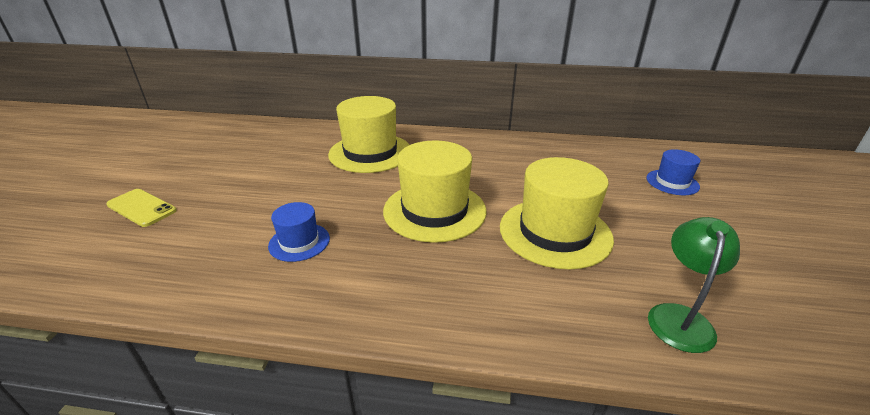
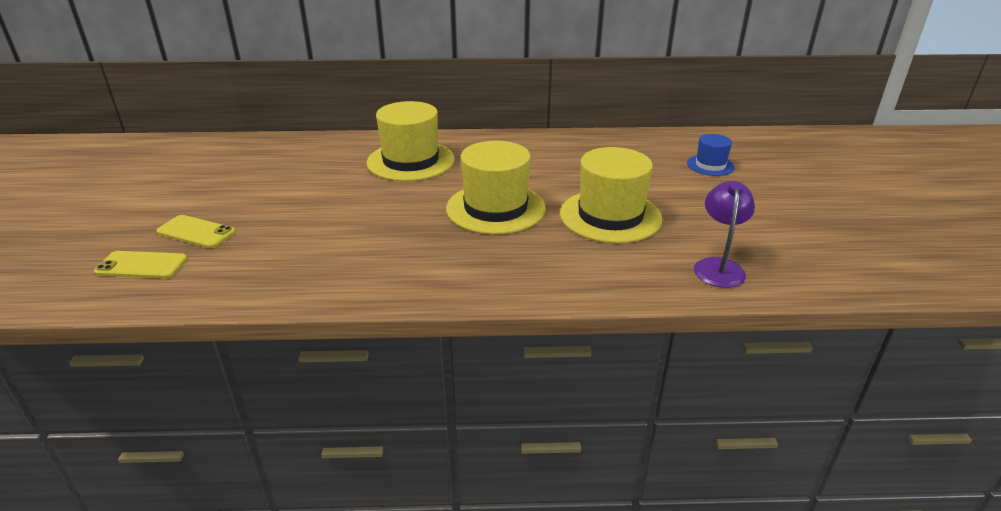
camera: 10 degrees left, 0 degrees up
(70, 239) = (142, 265): none -> yellow phone
(299, 242) = (377, 246): blue hat -> none
(680, 317) = (718, 266): green lamp -> purple lamp

